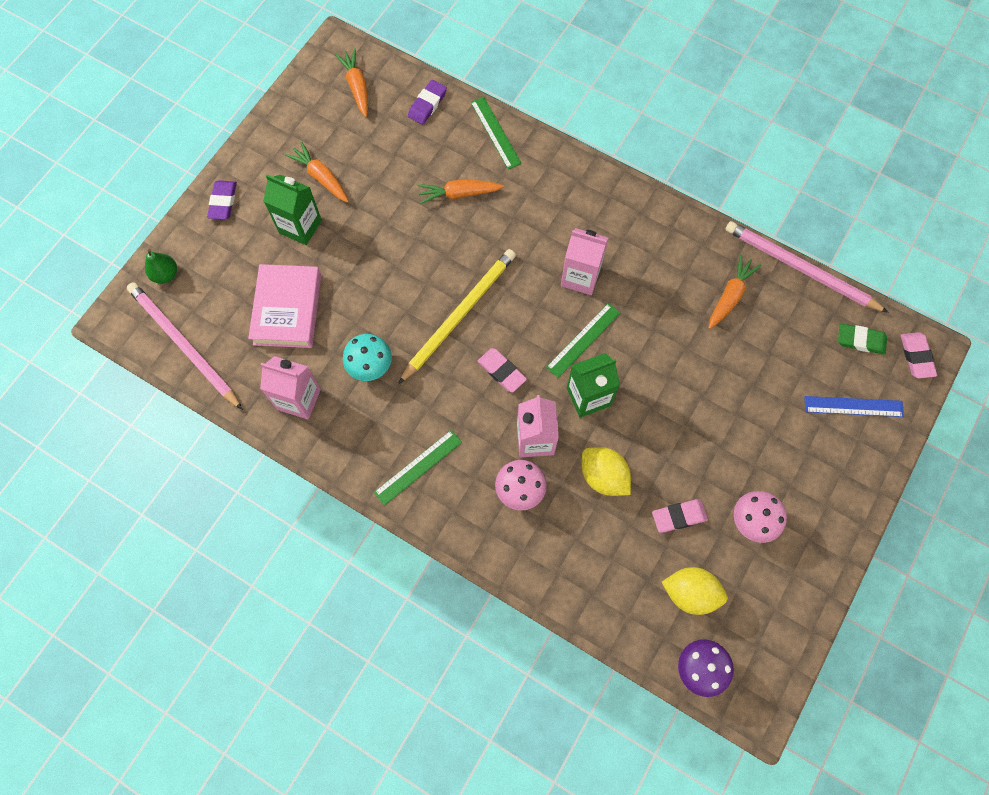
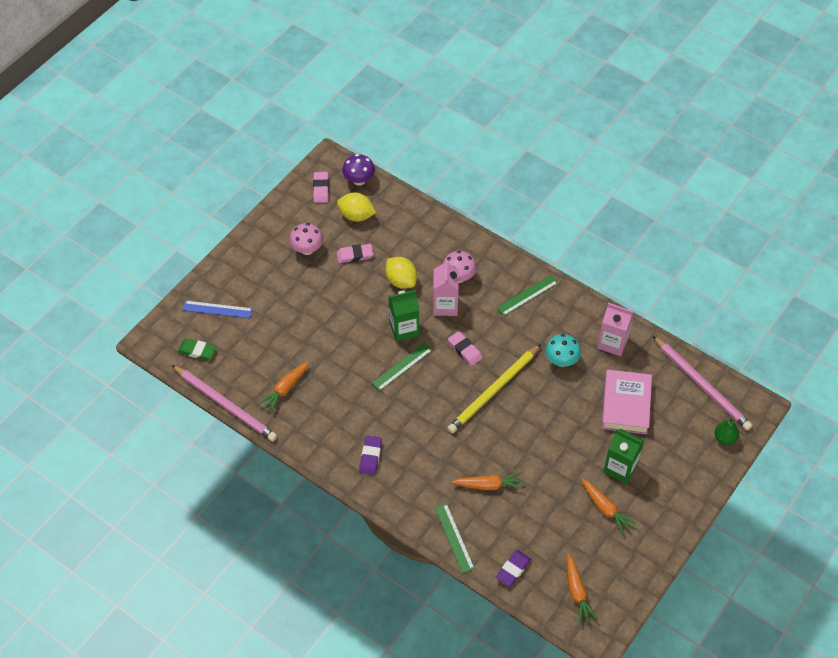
camera: 175 degrees left, 15 degrees down
(223, 202) = (686, 494): purple eraser -> purple eraser (370, 456)
(580, 277) = (397, 412): pink carton -> none
(916, 356) = (161, 337): pink eraser -> pink eraser (321, 189)

